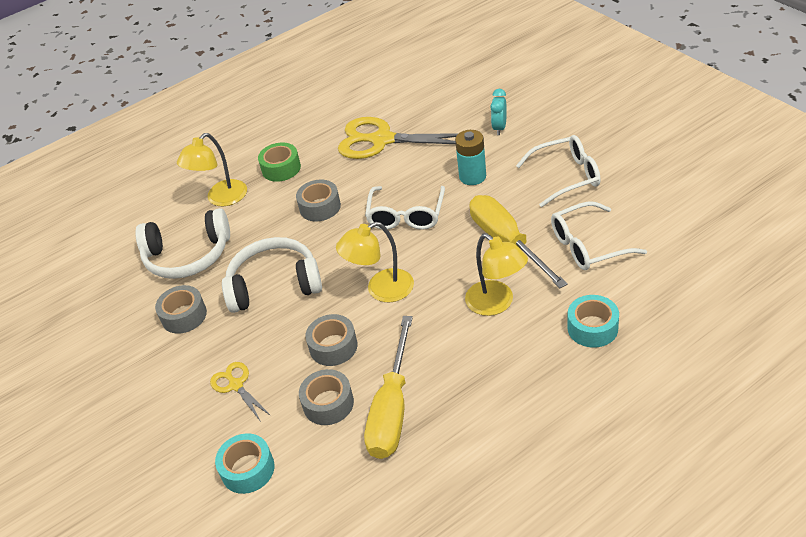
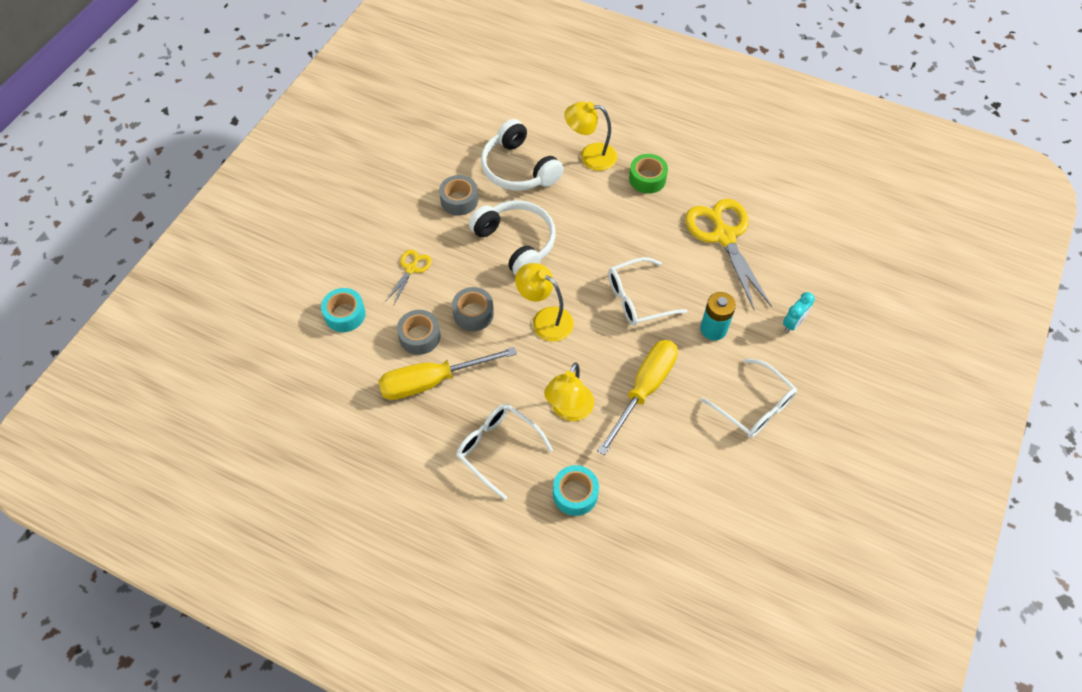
camera: 55 degrees right, 15 degrees up
(320, 207) = (616, 230): grey tape -> none
(499, 128) = (793, 324): turquoise clock -> turquoise clock turned 150 degrees clockwise
(588, 246) = (671, 457): white glasses -> white glasses (497, 448)

